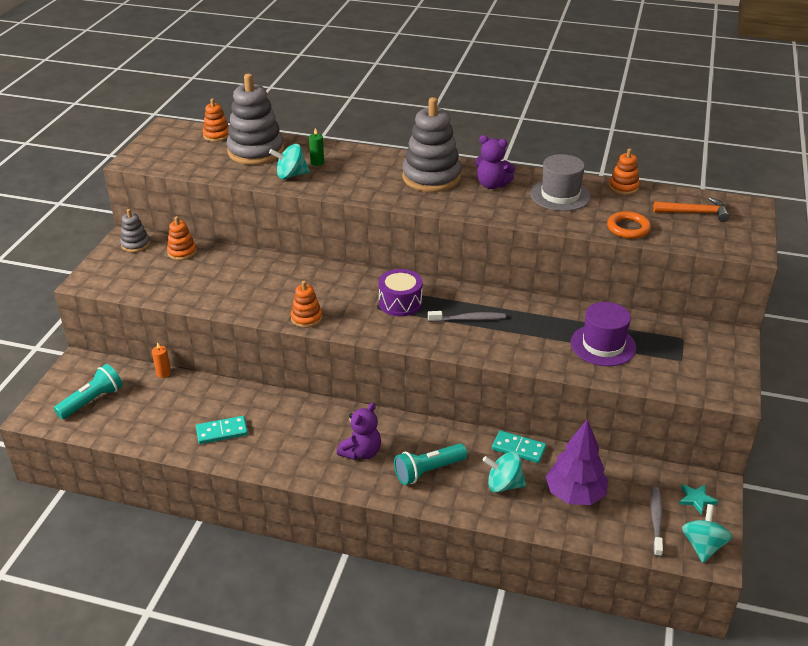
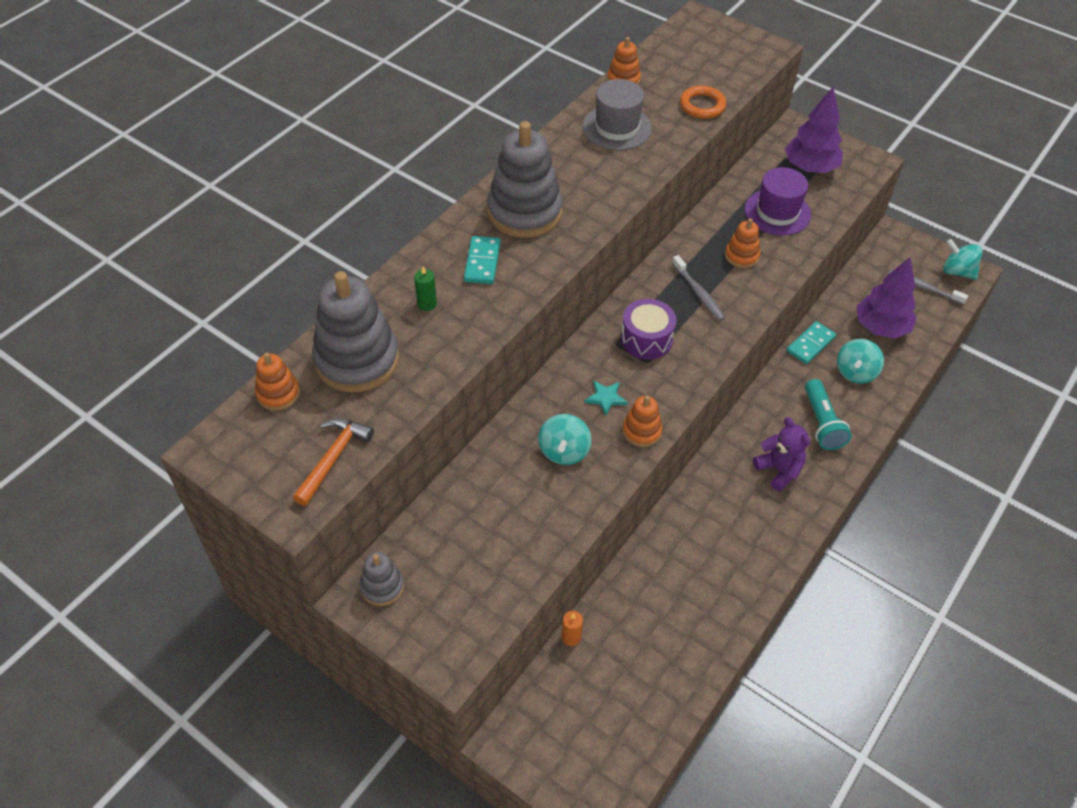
camera: 70 degrees left, 15 degrees up
(92, 401) = (595, 732): turquoise flashlight -> none
(182, 252) = (432, 532): orange stacking toy -> orange stacking toy (741, 256)
(222, 432) = (705, 594): turquoise domino -> turquoise domino (482, 262)
(291, 175) = (446, 338): turquoise spinning top -> turquoise spinning top (564, 451)
(468, 319) = (698, 293): grey toothbrush -> grey toothbrush turned 135 degrees clockwise
(492, 185) = (568, 169): purple teddy bear -> none
(683, 355) = (810, 167): none -> purple tree
(695, 213) = (694, 54): orange hammer -> orange hammer (333, 458)
(696, 499) = (905, 253): turquoise star -> turquoise star (606, 398)

